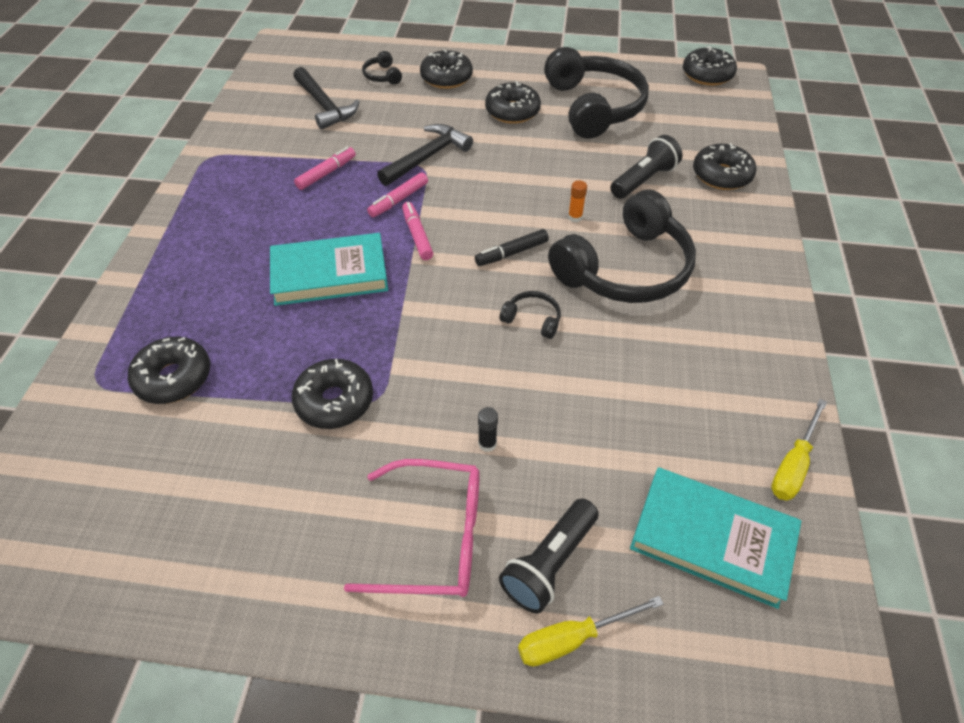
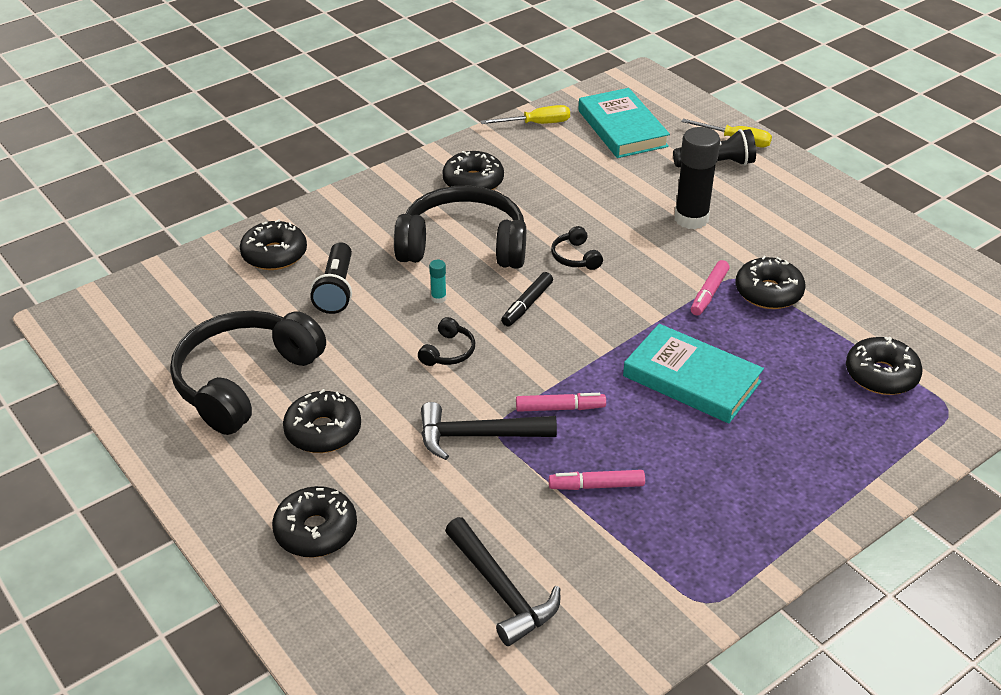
camera: 135 degrees left, 10 degrees down
(324, 106) = (502, 590): black hammer -> black hammer turned 135 degrees clockwise
(382, 76) = (379, 593): black headphones -> black headphones (448, 352)
(417, 235) = (583, 365): pink marker -> pink marker (709, 293)
(434, 537) = (768, 203): pink glasses -> none
(487, 443) = (691, 219): black glue stick -> black glue stick, size x2.40
(511, 253) = (527, 305): black marker -> black marker turned 105 degrees clockwise
(575, 217) = (438, 298): orange glue stick -> turquoise glue stick
(643, 180) = (336, 289): black flashlight -> black flashlight turned 90 degrees counterclockwise
(707, 75) = (83, 339): black donut -> black donut (473, 182)

